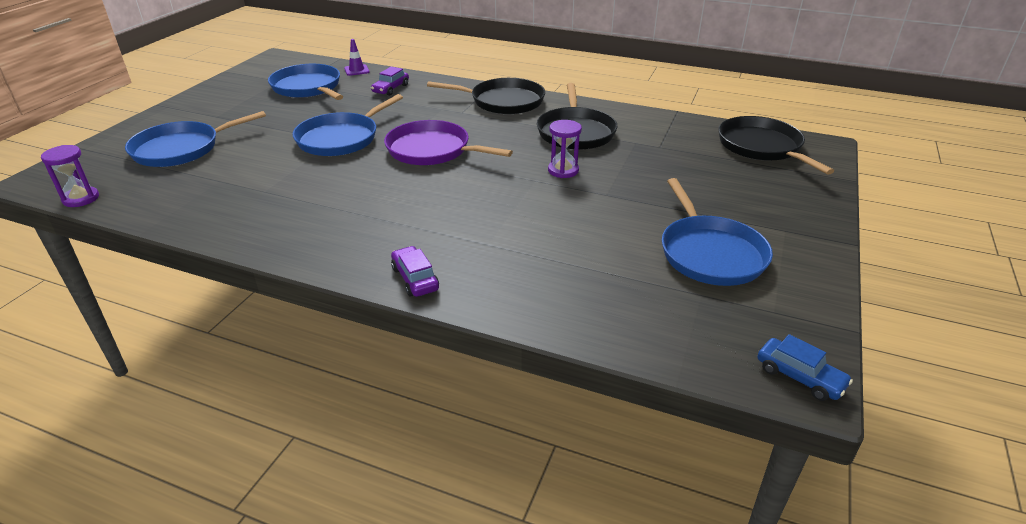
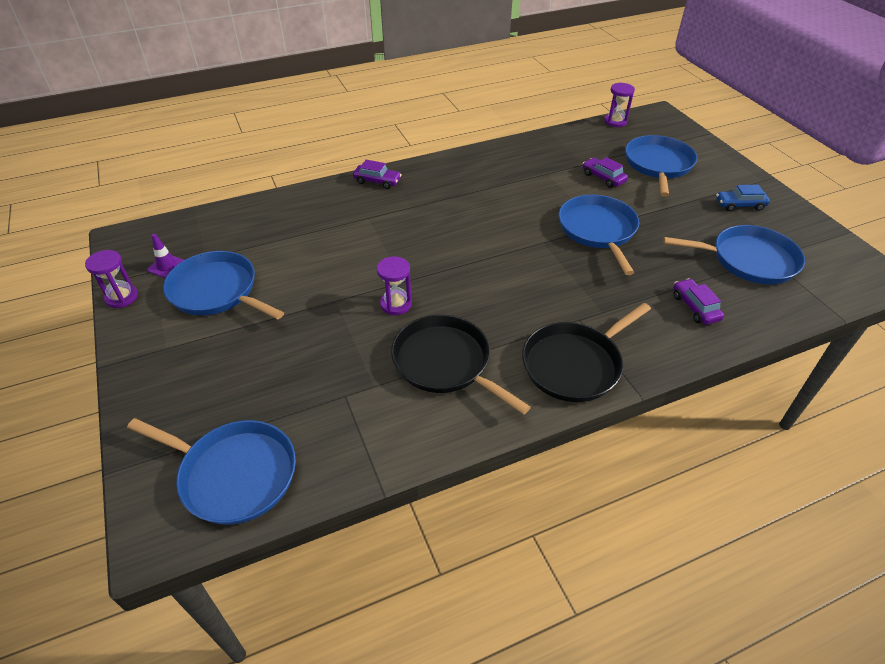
camera: 135 degrees right, 10 degrees up
(240, 163) = (603, 178): none -> purple car
(356, 70) = (782, 311): purple traffic cone -> purple traffic cone (167, 266)
(432, 150) = (519, 261): purple pan -> none
(762, 147) = (234, 474): black pan -> blue pan
(799, 377) = (127, 241): blue car -> blue car (740, 205)
(822, 298) = (121, 297): none -> purple hourglass

